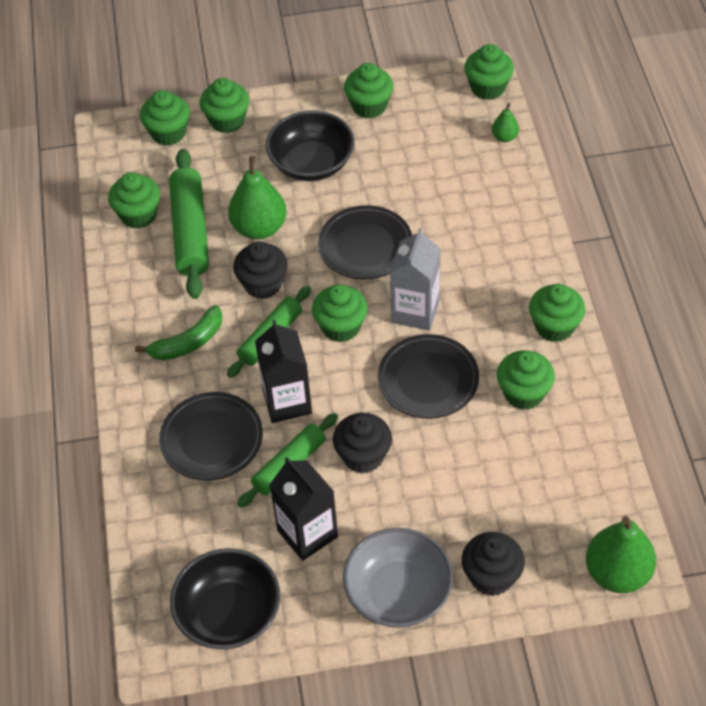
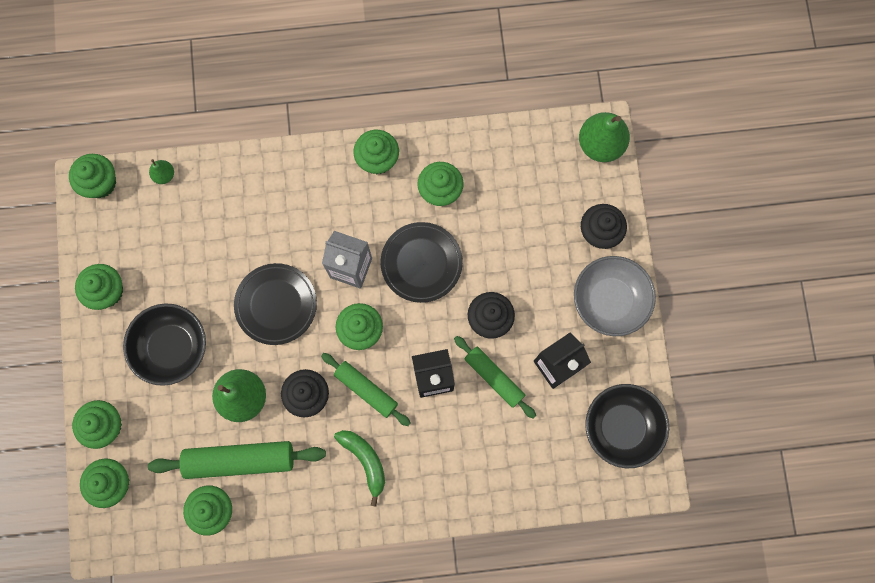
camera: 90 degrees left, 25 degrees up
(212, 440) = (465, 440): black plate -> none

